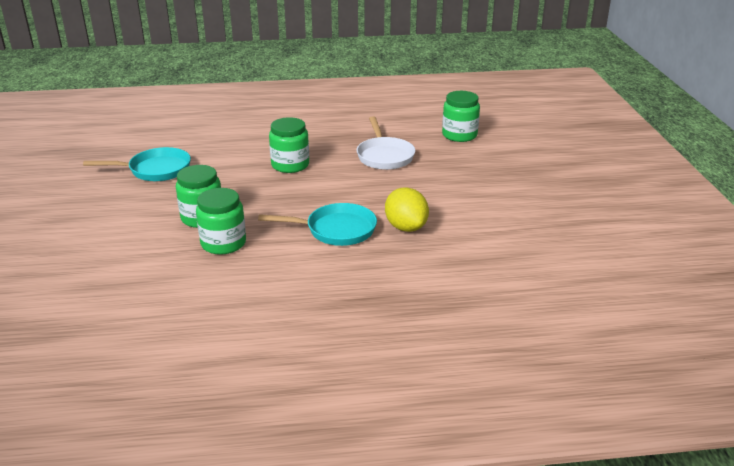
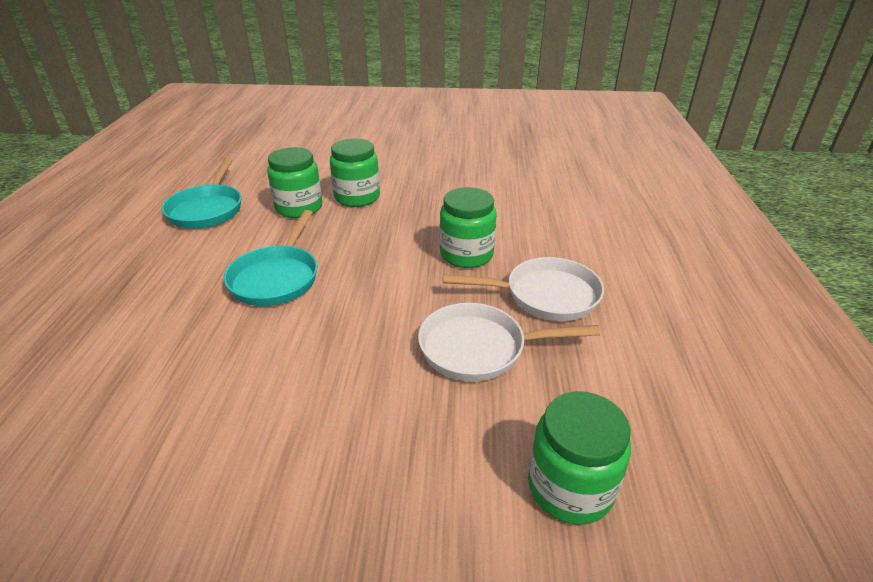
camera: 100 degrees right, 5 degrees up
(155, 170) = (474, 173): turquoise pan -> turquoise pan (207, 209)
(331, 140) = (545, 296): none -> white pan
(406, 227) = (243, 339): yellow lemon -> none

